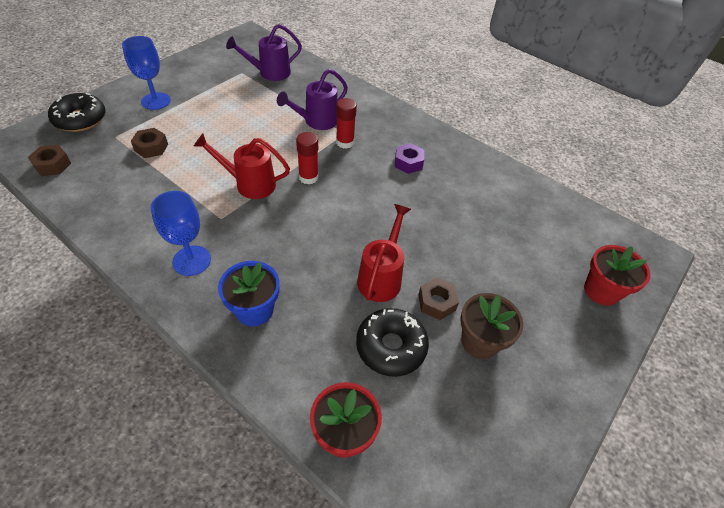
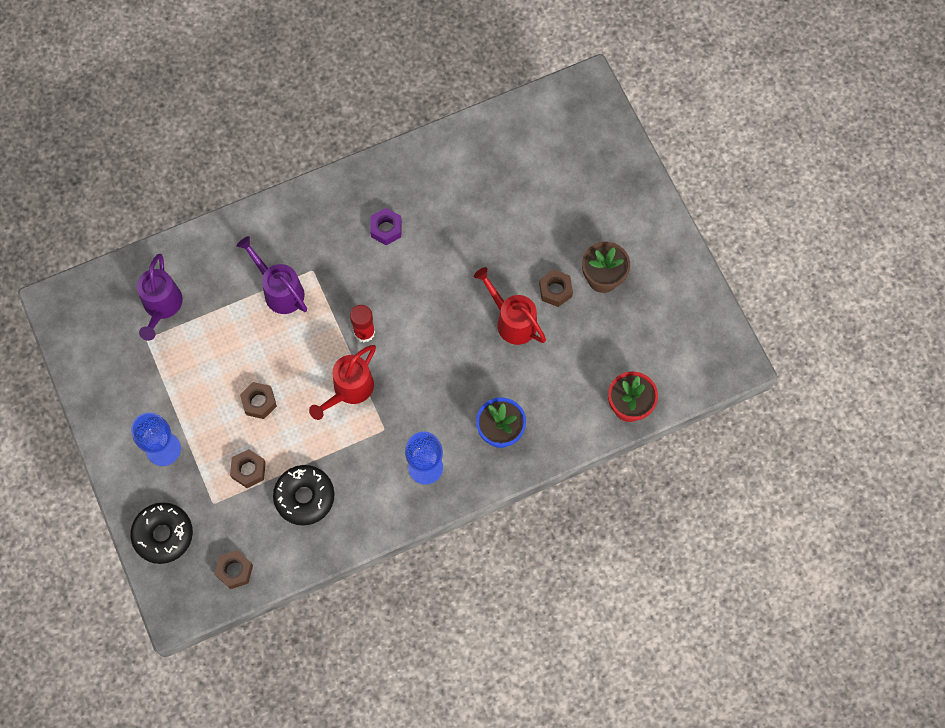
camera: 60 degrees left, 20 degrees up
(215, 137) = (259, 402): none -> brown nut
(316, 121) = (279, 290): purple watering can -> purple watering can turned 150 degrees clockwise
(345, 142) = (327, 276): red glue stick -> none
(391, 346) = (578, 344): black donut -> black donut (304, 497)
(601, 291) = (602, 157): red flower pot -> none

